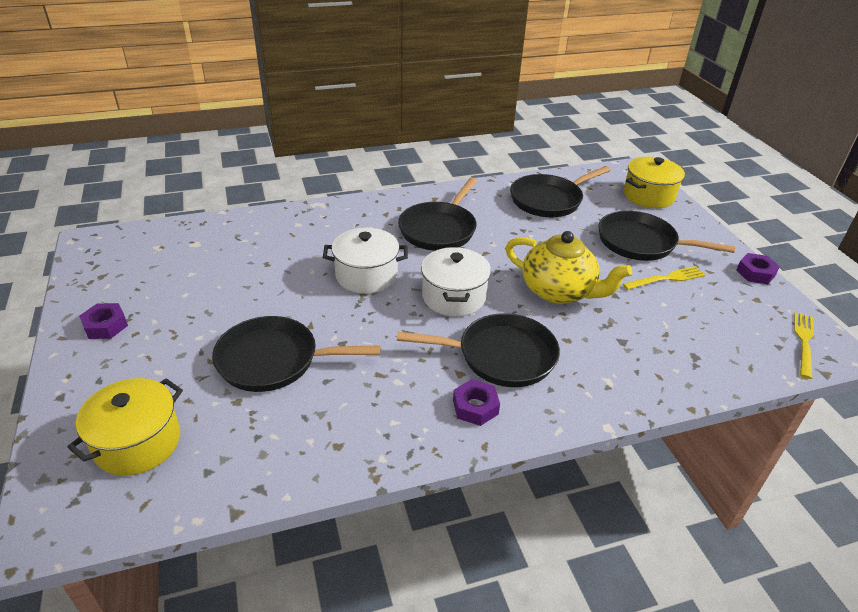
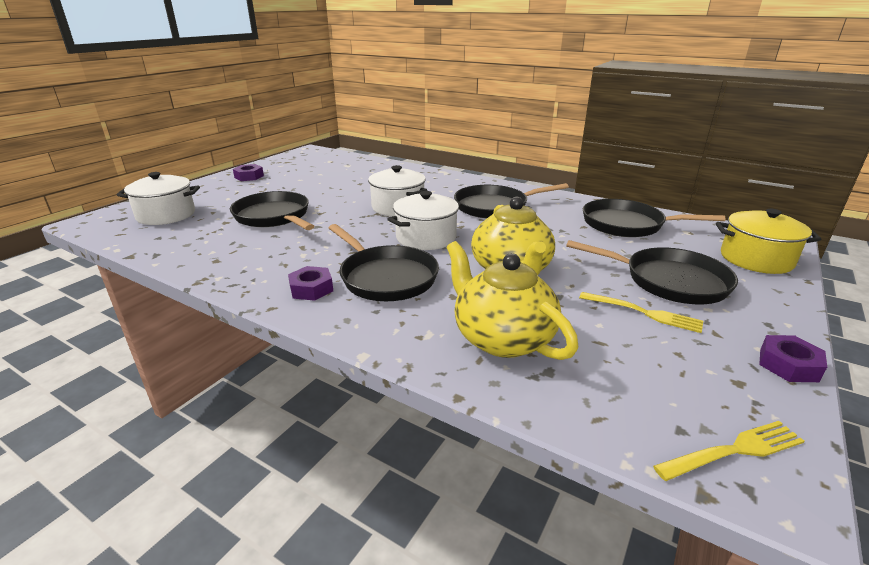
camera: 50 degrees right, 10 degrees down
(138, 443) = (166, 215): yellow pot -> white pot
(641, 243) = (669, 281): black pan -> black pan turned 135 degrees clockwise
(644, 351) = (502, 338): none -> yellow teapot

